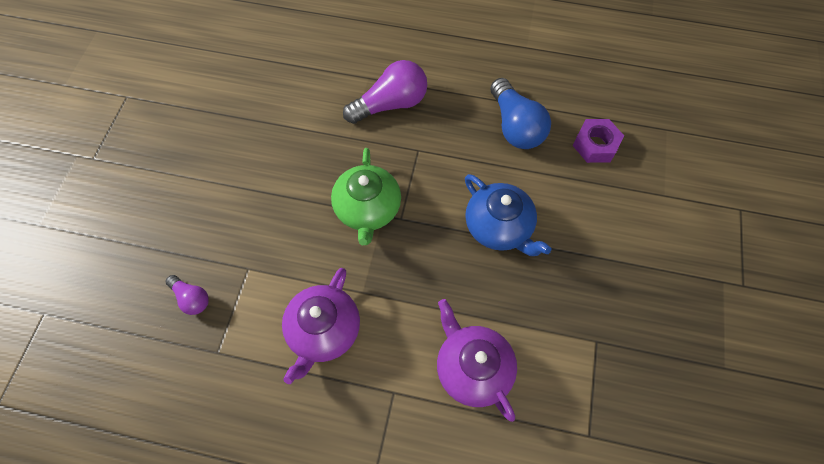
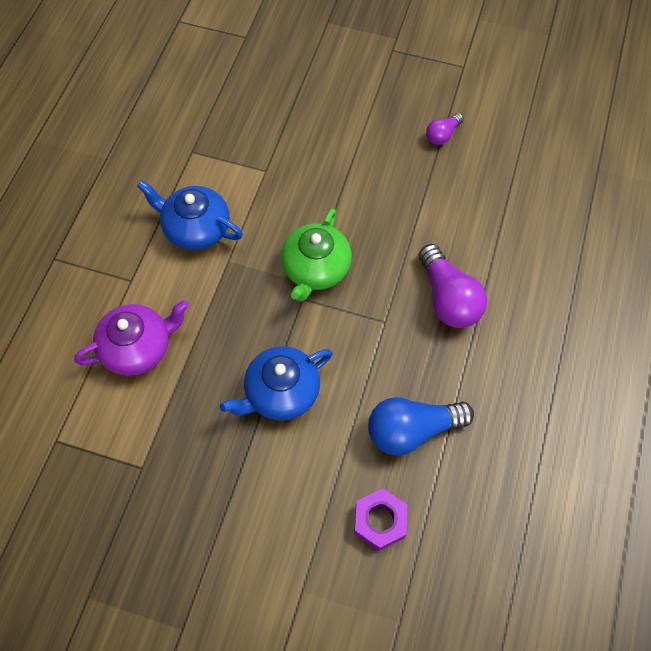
camera: 95 degrees right, 0 degrees up
(191, 298) = (243, 131): purple light bulb -> purple light bulb (442, 135)
(323, 331) = (196, 228): purple teapot -> blue teapot
(367, 209) = (316, 269): green teapot -> green teapot turned 75 degrees counterclockwise

